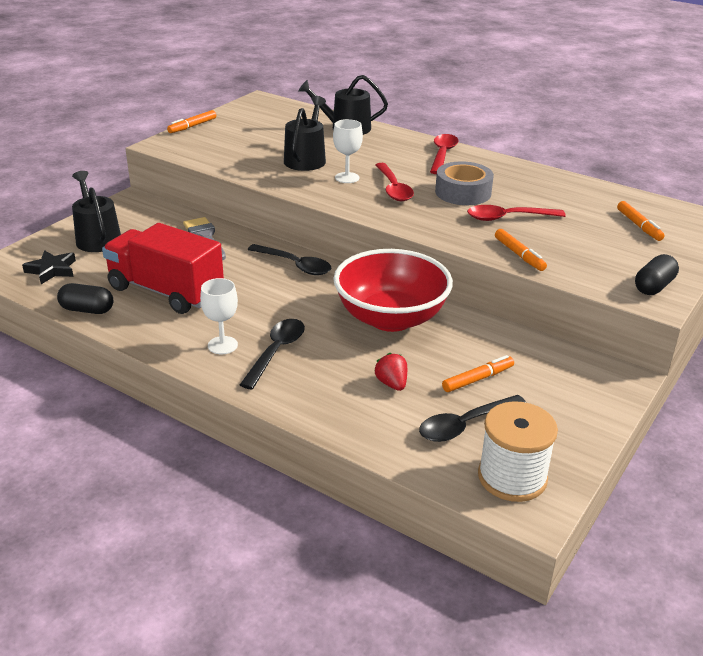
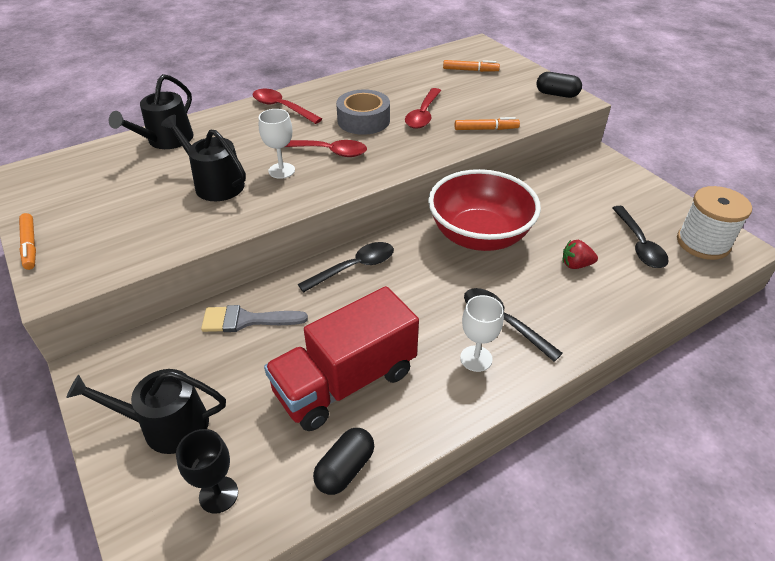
camera: 65 degrees left, 10 degrees up
(52, 270) = (218, 494): black star -> black goblet
(477, 379) = (583, 219): orange marker -> none
(653, 286) = (556, 94): black capsule -> black capsule turned 45 degrees counterclockwise

